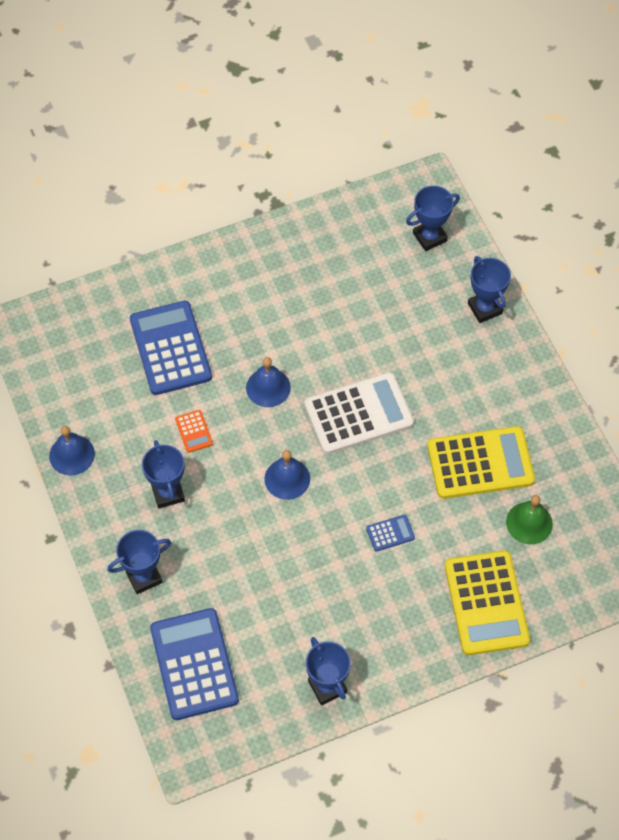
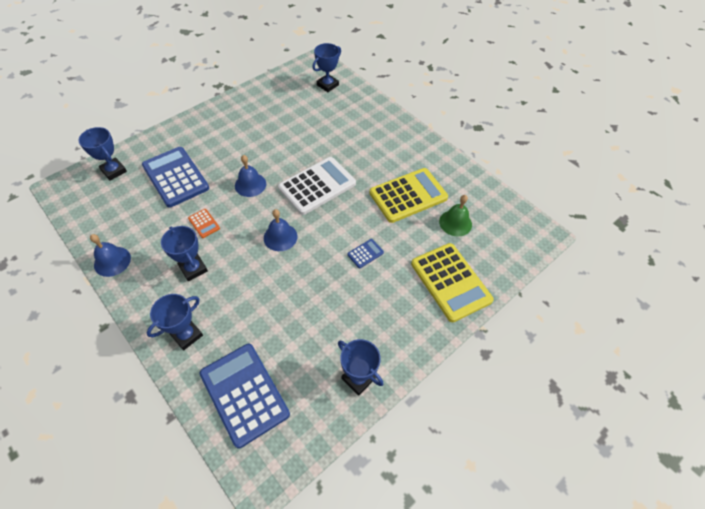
camera: 20 degrees left, 5 degrees down
(484, 308) = (375, 113): blue trophy -> blue trophy (114, 171)

